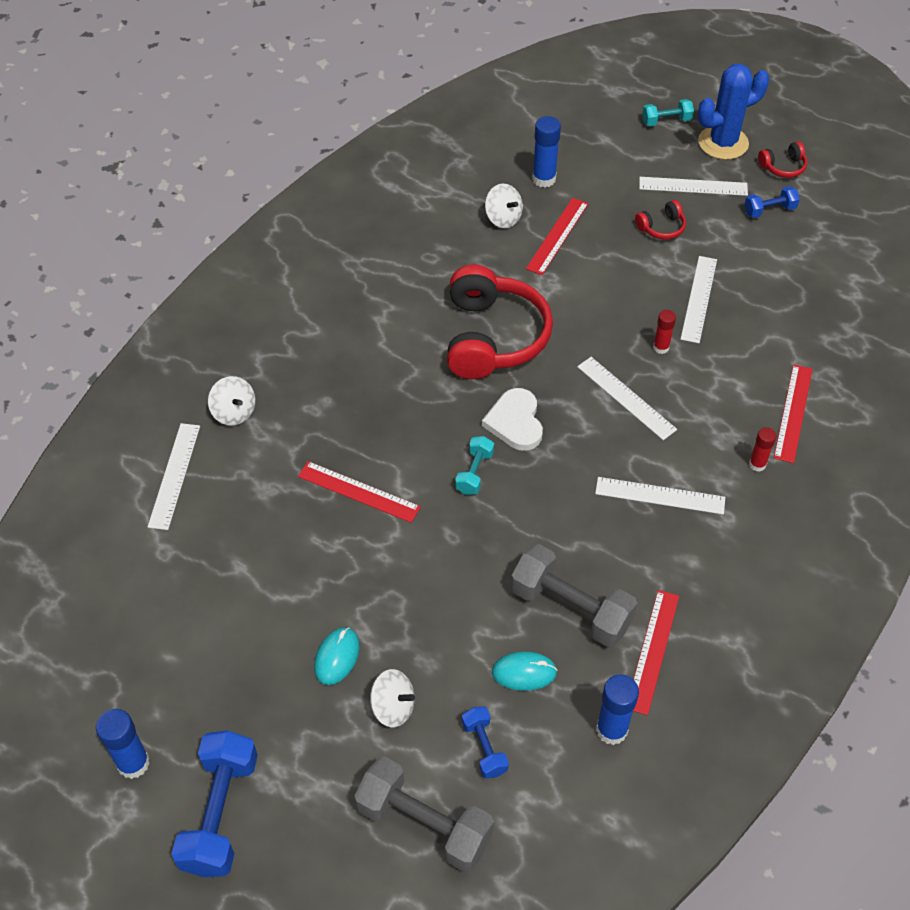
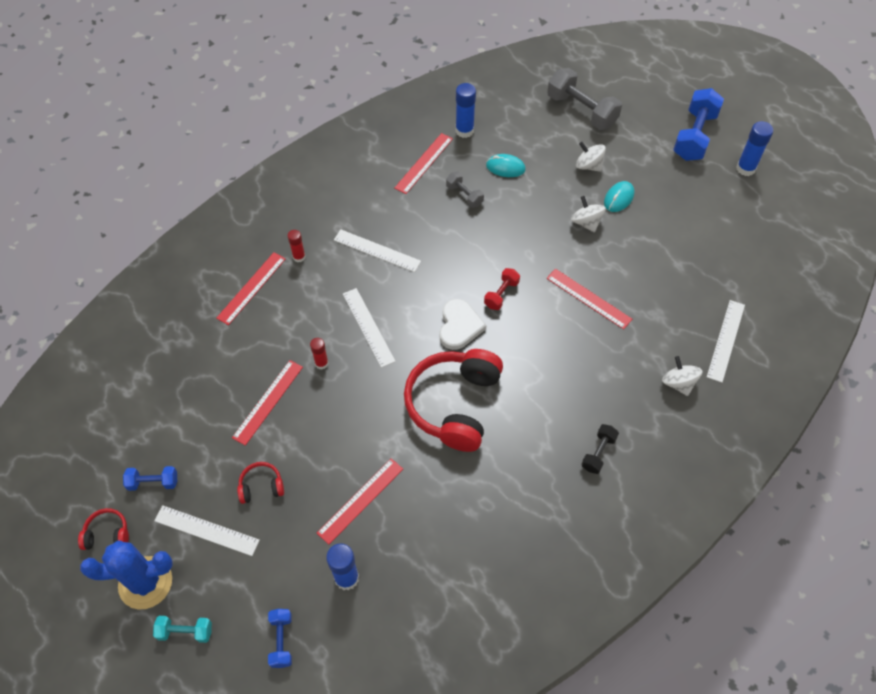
camera: 165 degrees left, 5 degrees up
(321, 323) = (598, 453): none -> black dumbbell
(474, 472) = (501, 294): turquoise dumbbell -> red dumbbell
(484, 748) = (540, 136): blue dumbbell -> blue dumbbell (281, 640)
(503, 218) = (404, 535): white spinning top -> white spinning top (586, 222)
(571, 608) = (464, 195): grey dumbbell -> grey dumbbell, size x0.52
(699, 299) = (268, 401): white ruler -> red ruler

